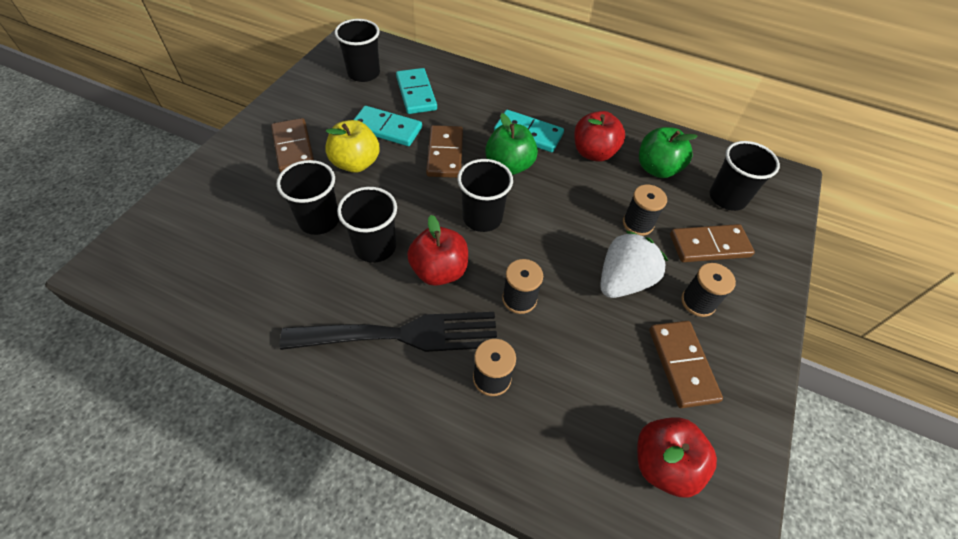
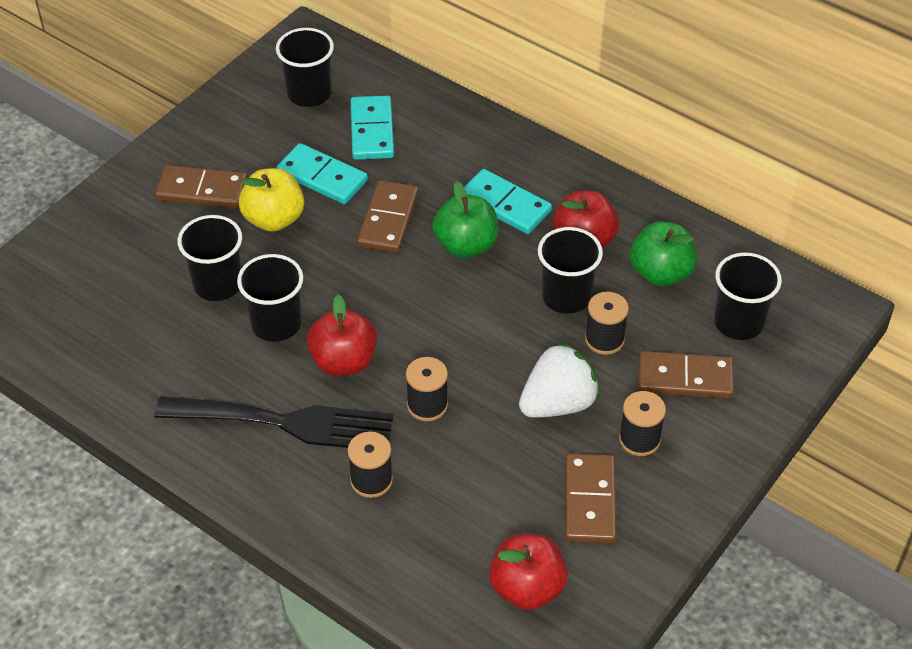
camera: 15 degrees right, 5 degrees down
(294, 148) = (202, 190): brown domino -> brown domino turned 75 degrees counterclockwise
(482, 218) = (412, 307): black cup -> black cup (566, 296)

